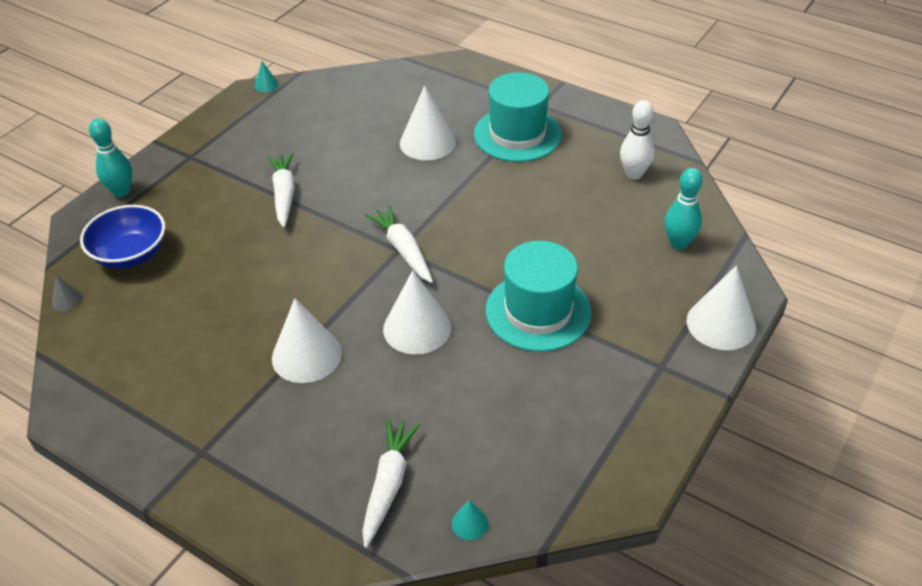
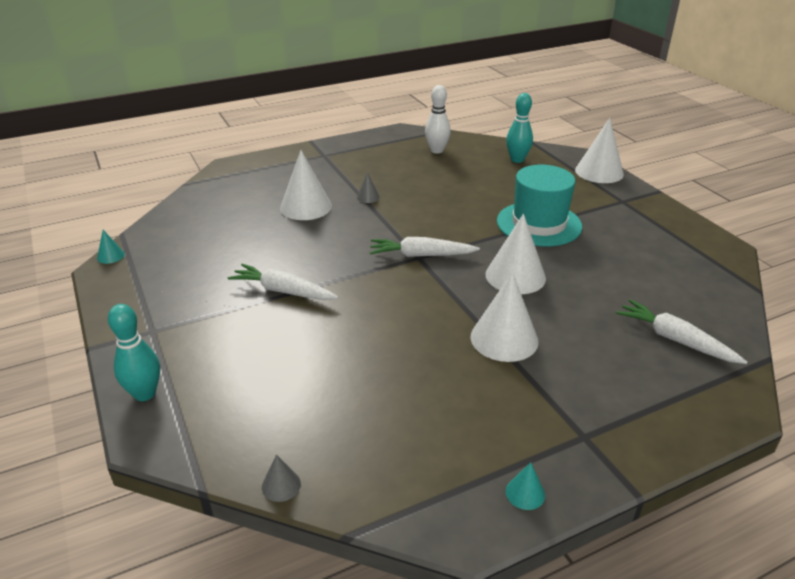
camera: 60 degrees left, 10 degrees down
(130, 254) = (257, 413): blue bowl -> none
(470, 523) = (729, 314): turquoise cone -> turquoise cone (525, 493)
(481, 171) = (368, 197): none -> grey cone
(517, 134) = (345, 172): turquoise hat -> none

